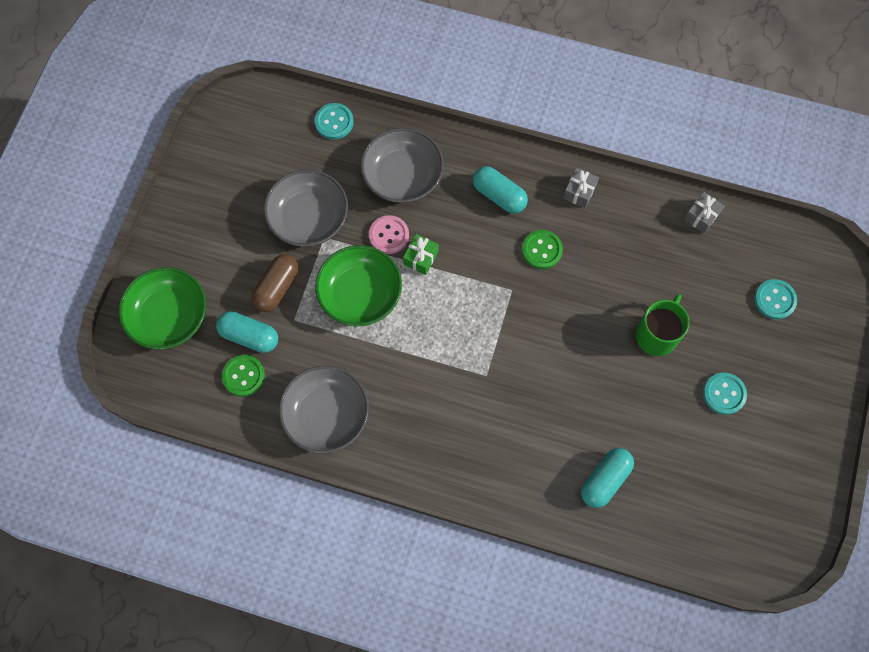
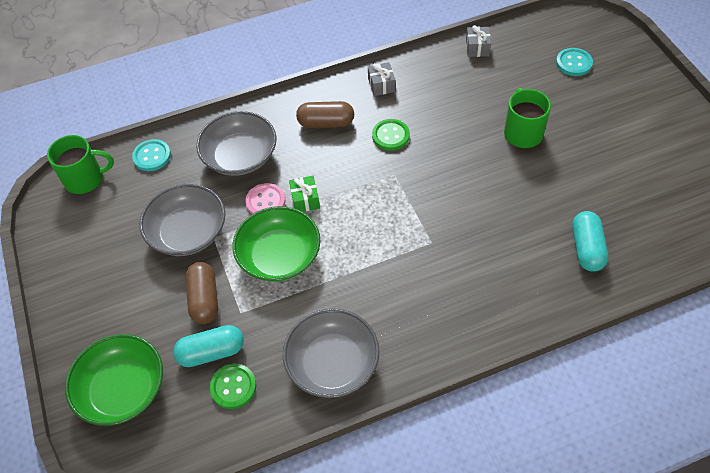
camera: 35 degrees left, 15 degrees down
(268, 106) = (85, 179): none -> green mug
(499, 195) = (326, 123): turquoise capsule -> brown capsule
(724, 394) = (603, 137): turquoise button -> none

